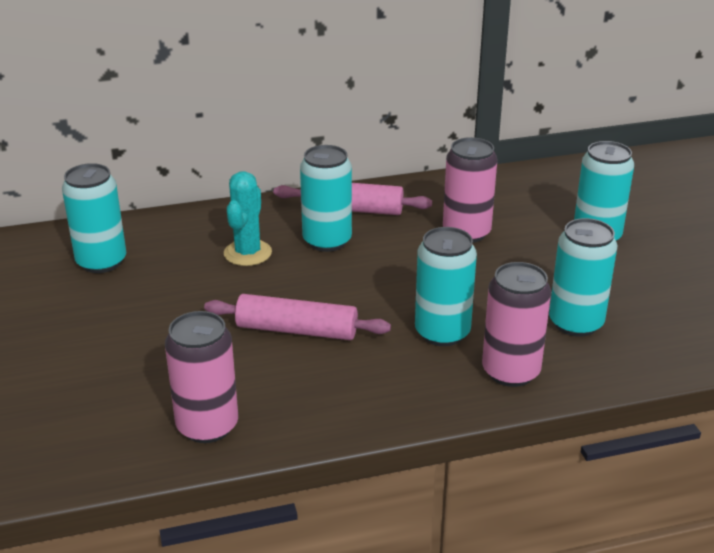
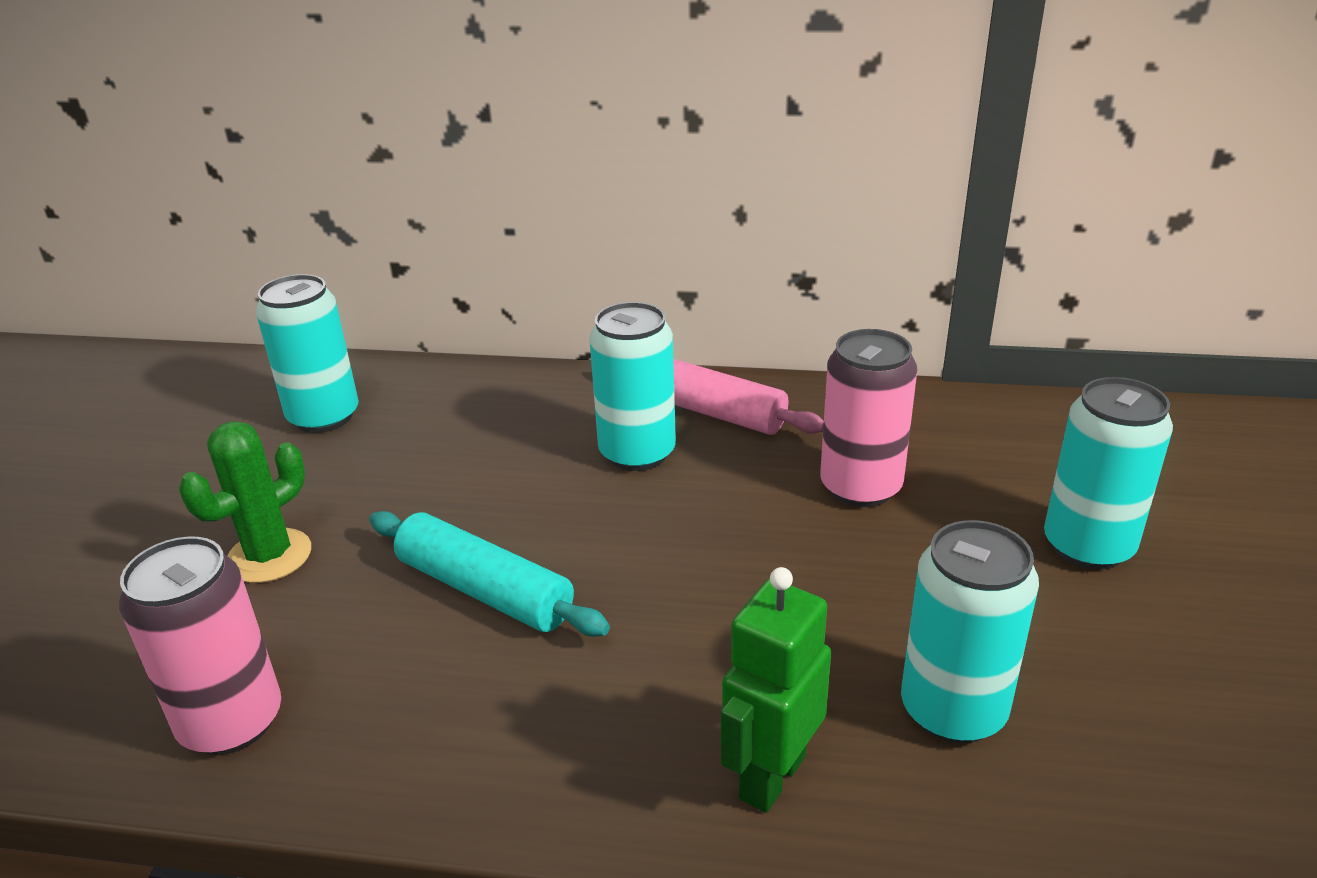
camera: 25 degrees right, 0 degrees up
(145, 345) = (269, 556): none -> green cactus
(247, 253) = (514, 447): turquoise cactus -> none
(296, 330) = (484, 590): pink rolling pin -> turquoise rolling pin
(442, 332) = (703, 660): turquoise can -> none
(510, 371) = (771, 777): pink can -> green robot

